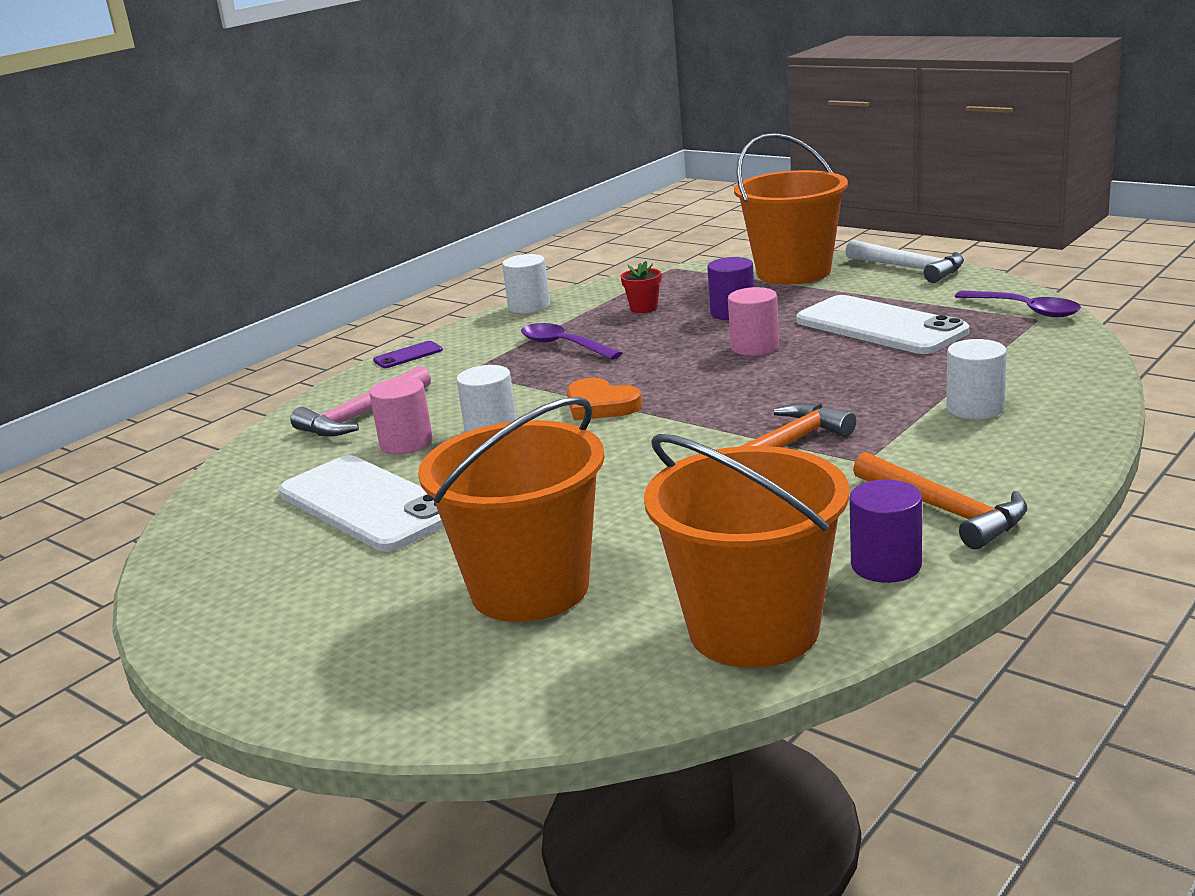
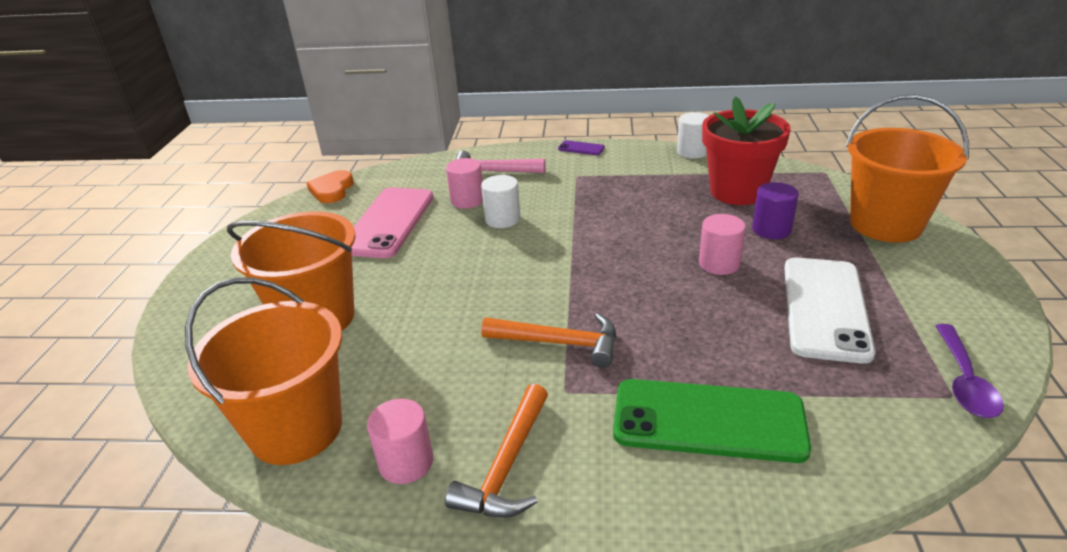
camera: 55 degrees right, 10 degrees up
(368, 504) = (389, 222): white phone -> pink phone
(563, 345) = (645, 189): purple spoon -> none
(600, 405) = (567, 241): orange heart -> orange heart (332, 190)
(644, 308) = (737, 192): red flower pot -> red flower pot, size x2.47
(886, 565) = (406, 462): purple cylinder -> pink cylinder
(910, 268) = (975, 278): white hammer -> none
(975, 408) = (708, 421): white cylinder -> green phone

